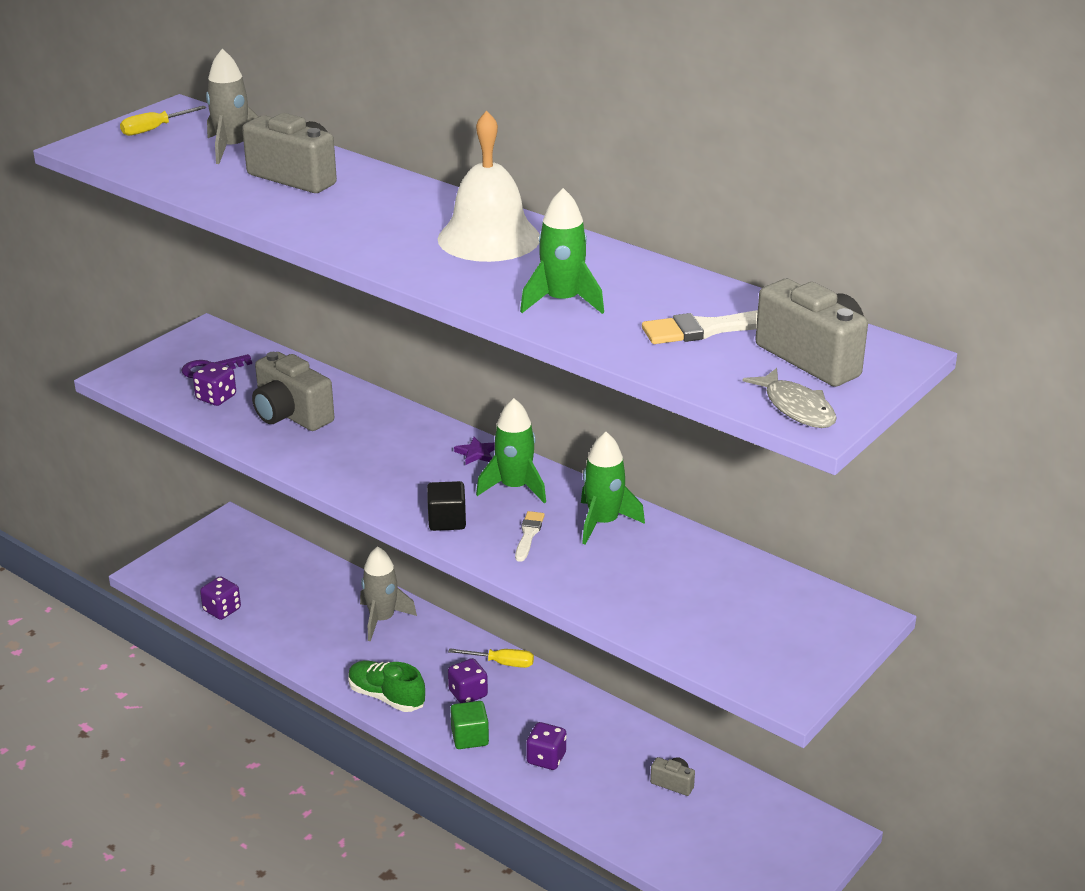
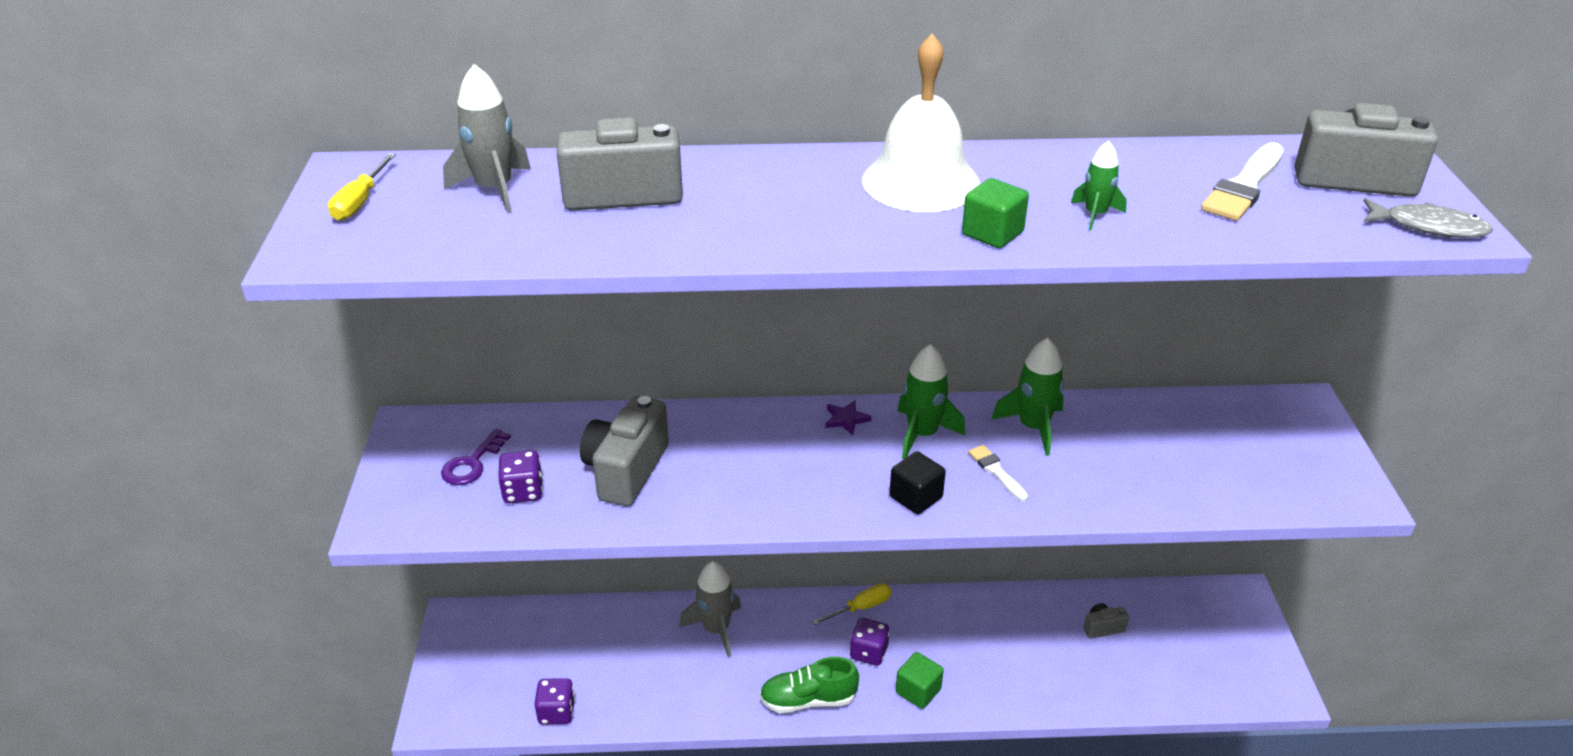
camera: 40 degrees left, 5 degrees up
(291, 415) = (626, 470): grey camera -> grey camera turned 105 degrees clockwise
(469, 284) = (992, 233): none -> green cube
(546, 758) = (995, 669): purple dice -> none
(562, 301) = (1095, 214): green rocket -> green rocket, size x0.60

